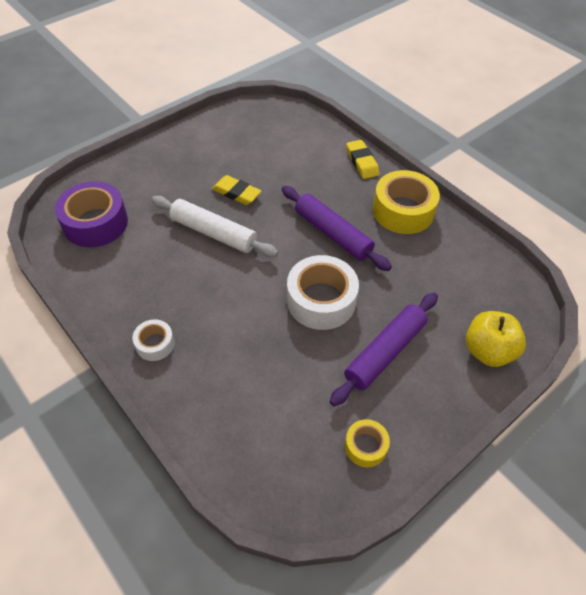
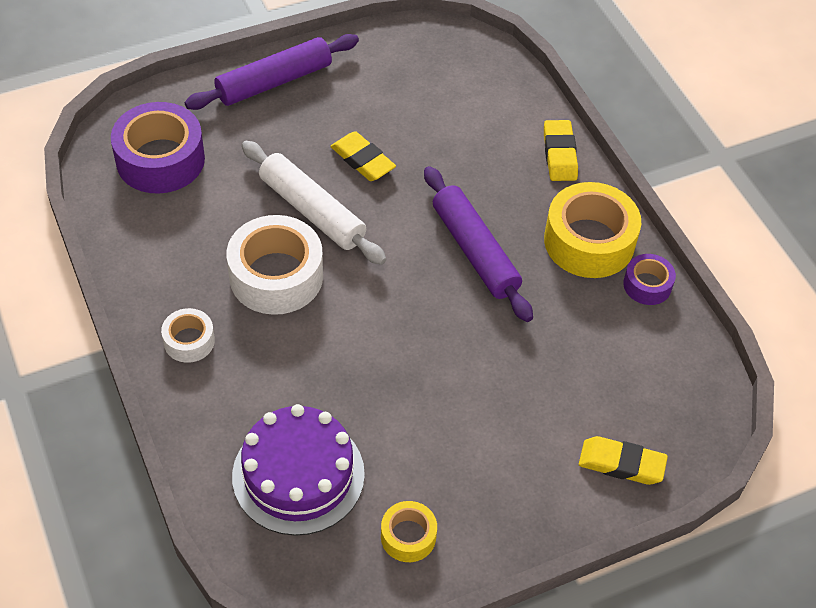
camera: 15 degrees right, 0 degrees up
(269, 422) = (298, 475): none -> purple cake
(321, 300) = (423, 339): white tape -> white tape (276, 276)
(385, 352) = (481, 429): purple rolling pin -> purple rolling pin (274, 82)
(451, 229) = (647, 285): none -> purple tape
(488, 351) = (621, 464): yellow apple -> yellow eraser

